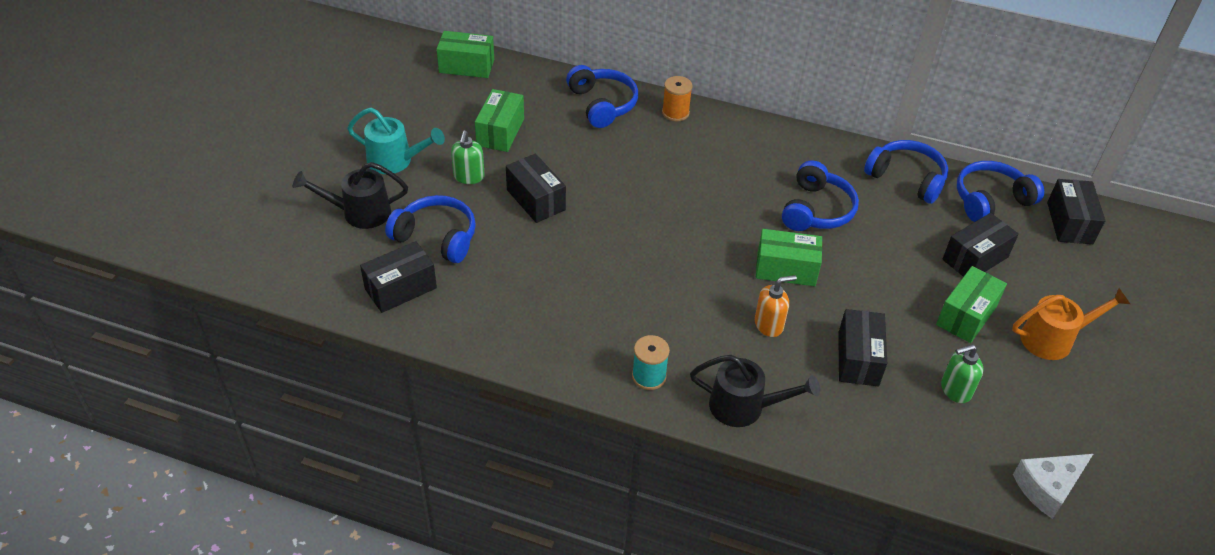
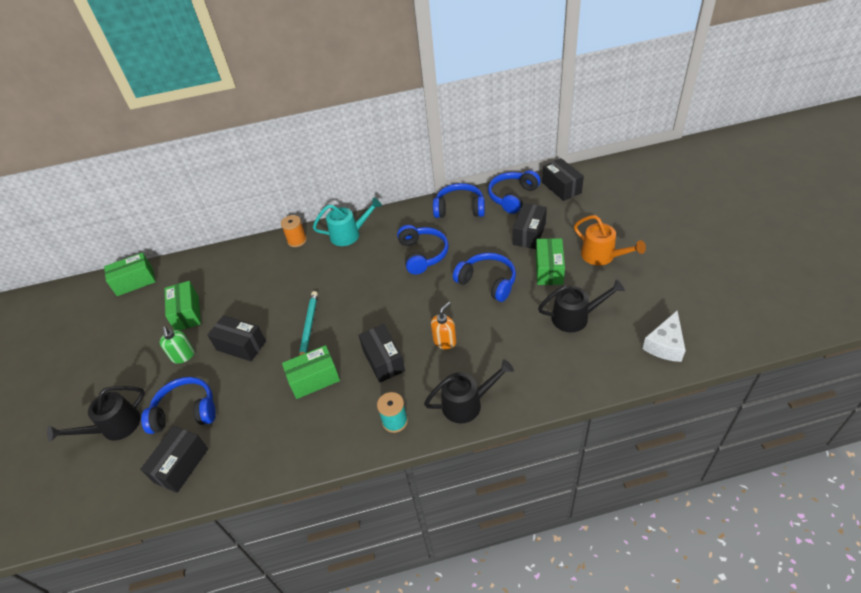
camera: 25 degrees left, 0 degrees up
(396, 161) = (121, 374): turquoise watering can -> turquoise watering can (349, 234)
(602, 104) = (246, 259): blue headphones -> blue headphones (487, 282)
(622, 221) = (309, 327): none -> turquoise pencil
(786, 269) = (430, 300): green box -> green box (314, 379)
(858, 359) = (510, 331): black box -> black box (383, 360)
(955, 390) = (575, 317): green soap dispenser -> black watering can
(1053, 339) = (602, 256): orange watering can -> orange watering can turned 90 degrees clockwise

